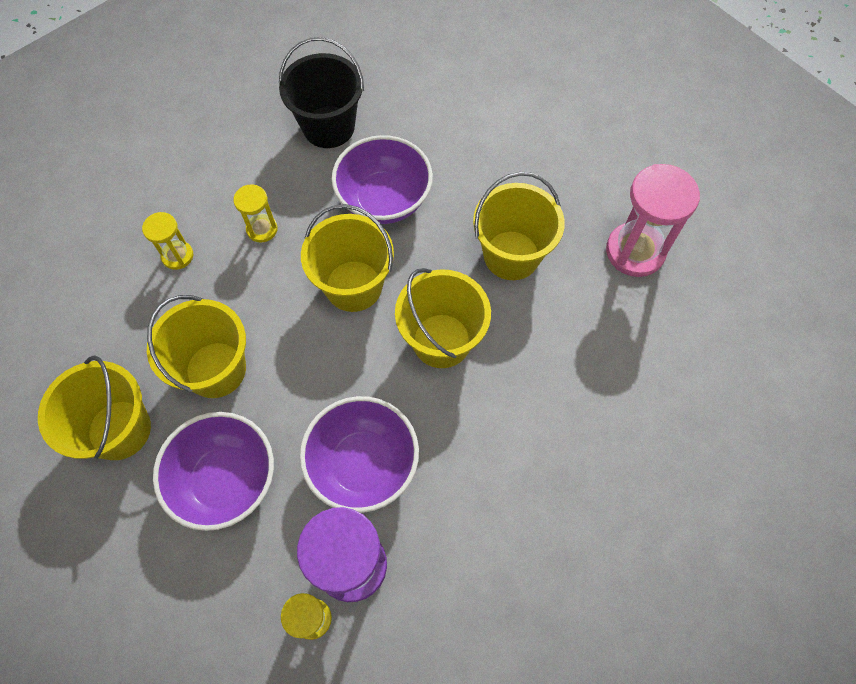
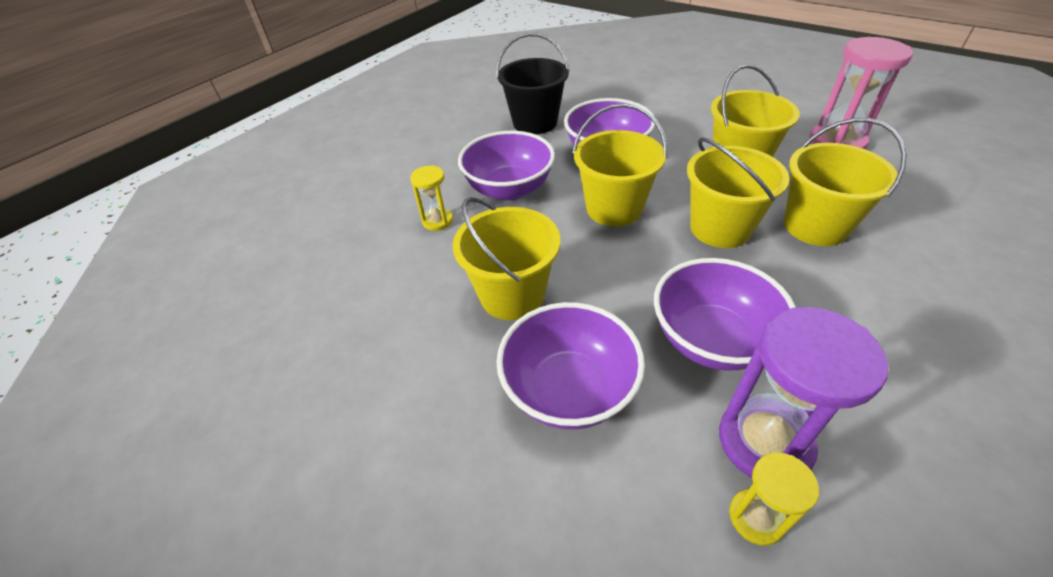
camera: 10 degrees left, 20 degrees down
(119, 430) = (426, 370): yellow bucket -> yellow bucket (815, 226)
(262, 229) = (509, 189): yellow hourglass -> purple bowl

